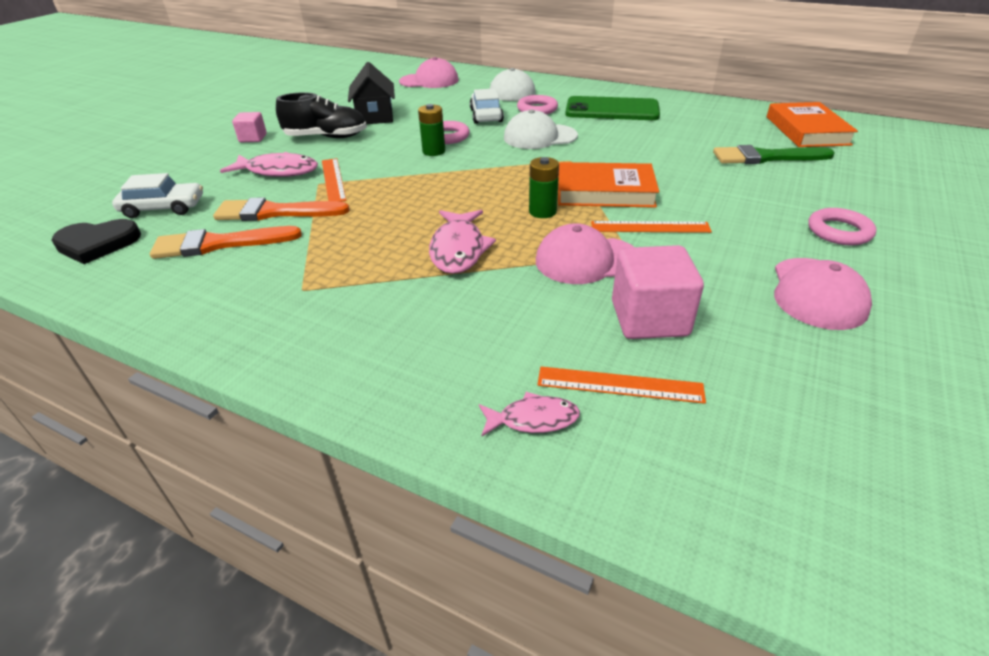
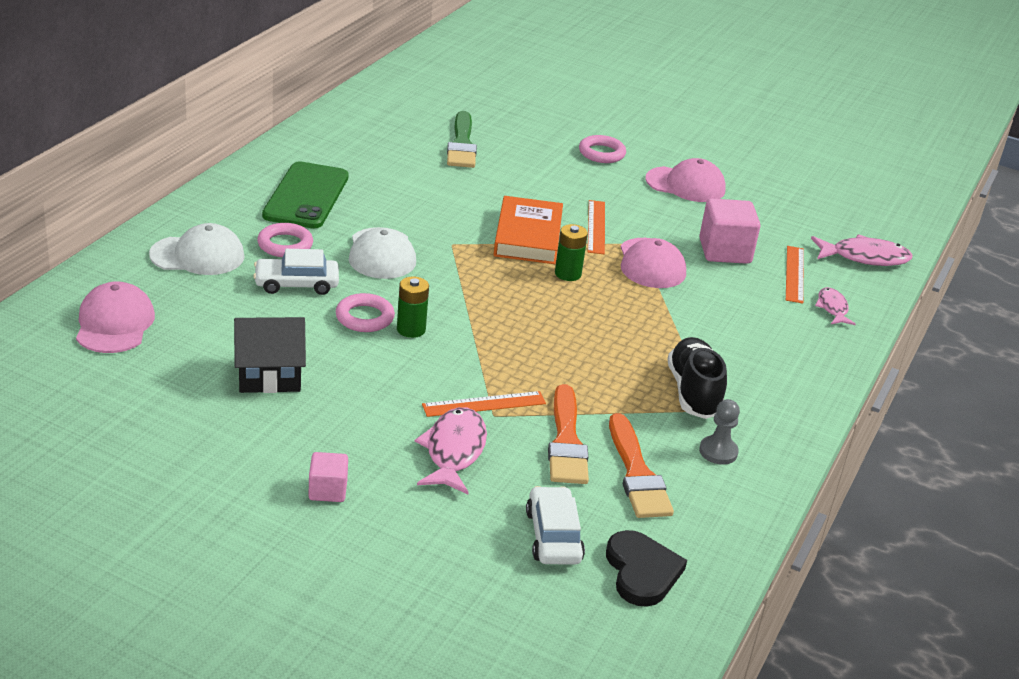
camera: 95 degrees left, 5 degrees down
(231, 290) = (718, 452): none -> grey pawn
(326, 137) = (342, 418): black shoe -> black shoe (694, 392)
(458, 249) = (638, 324): pink fish -> pink fish (864, 257)
(807, 130) = (400, 109): orange book -> none

